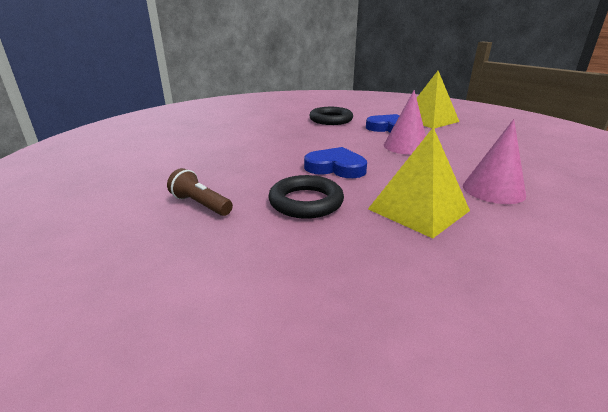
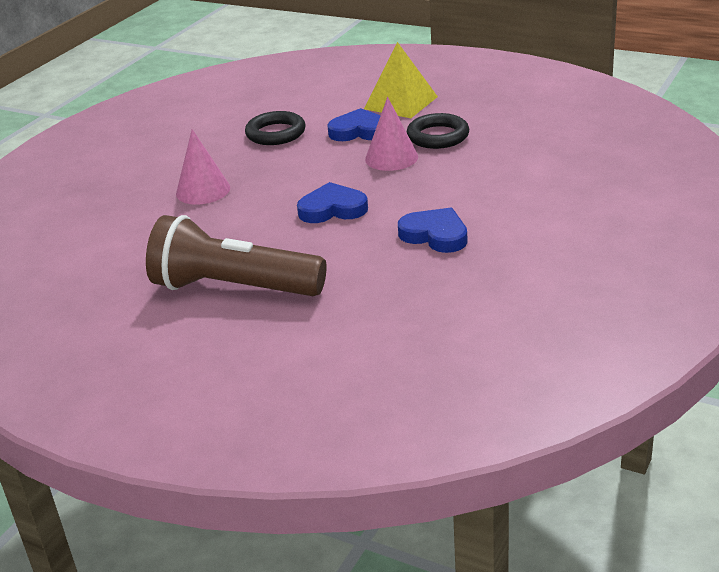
camera: 20 degrees left, 5 degrees up
(200, 204) = (234, 288): brown flashlight -> brown flashlight, size x2.33
(306, 202) = (331, 256): black ring -> black ring (438, 136)
(418, 209) = (435, 235): yellow pyramid -> blue heart
(493, 190) = (494, 195): pink cone -> pink cone (203, 190)

